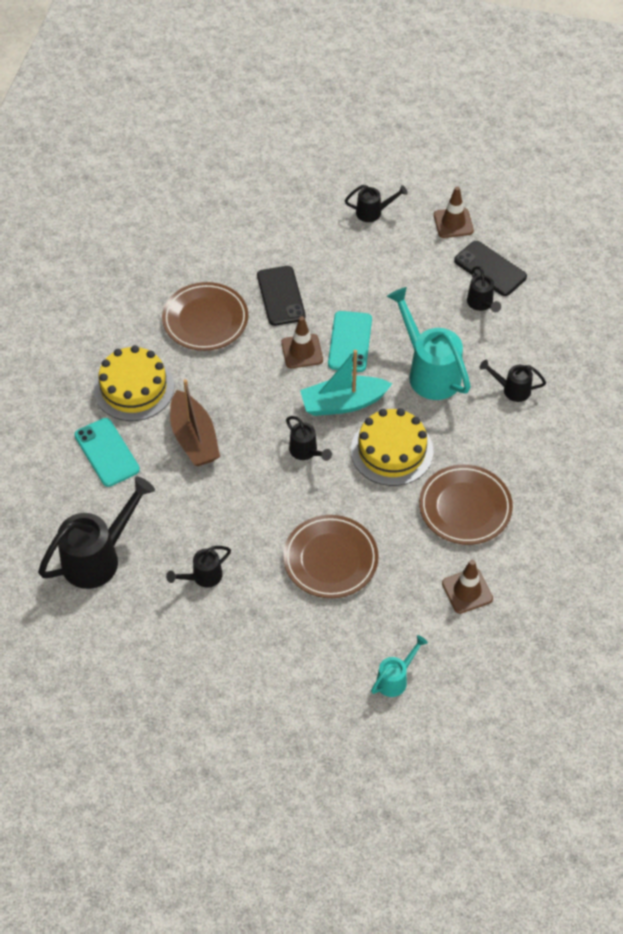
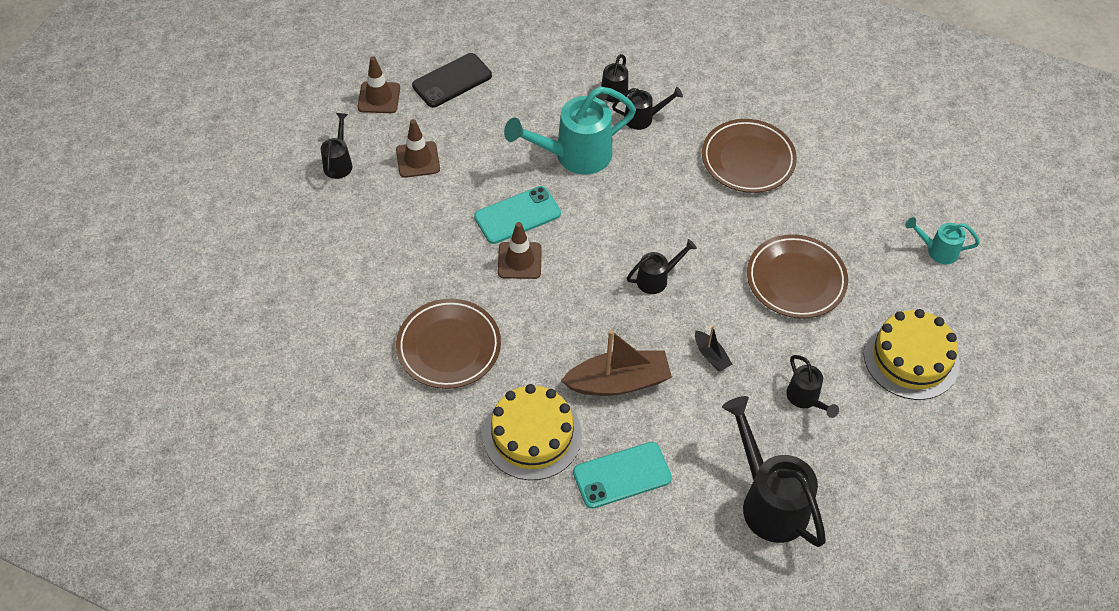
camera: 80 degrees left, 0 degrees up
(233, 501) = (711, 355): none -> black boat
(281, 296) = (434, 267): black phone -> none
(343, 403) = (599, 235): turquoise boat -> none
(350, 342) = (517, 215): turquoise phone -> turquoise phone turned 45 degrees counterclockwise
(392, 451) = (669, 205): yellow cake -> yellow cake (911, 358)
(395, 679) = (937, 251): turquoise watering can -> turquoise watering can turned 45 degrees counterclockwise
(467, 591) = (843, 177): brown traffic cone -> brown traffic cone (418, 160)
(481, 304) = (497, 97): black watering can -> black watering can (643, 118)

